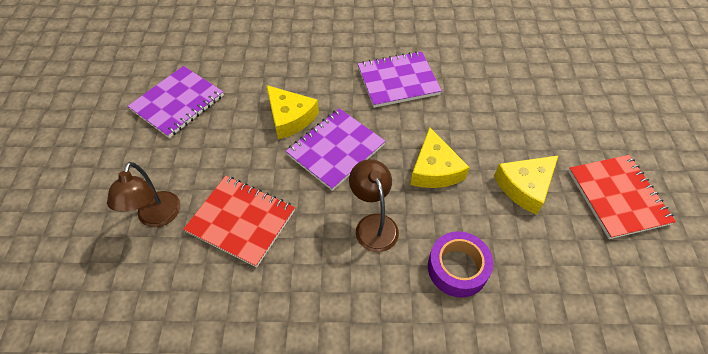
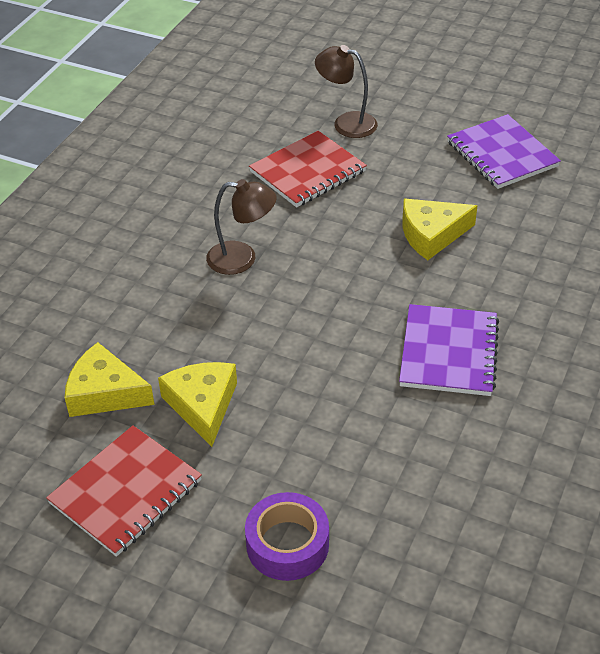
camera: 115 degrees right, 10 degrees down
(335, 149) = (360, 258): purple notebook -> none
(434, 169) = (280, 332): yellow cheese -> yellow cheese (104, 393)
(457, 268) = (150, 302): purple tape -> purple tape (287, 544)
(618, 197) = (126, 492): red notebook -> red notebook turned 60 degrees counterclockwise

